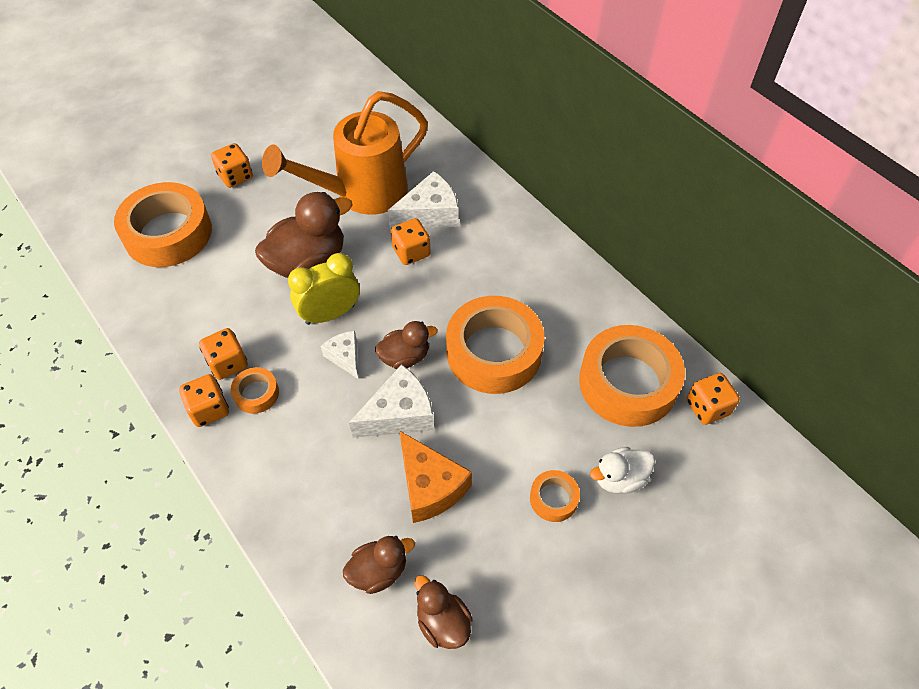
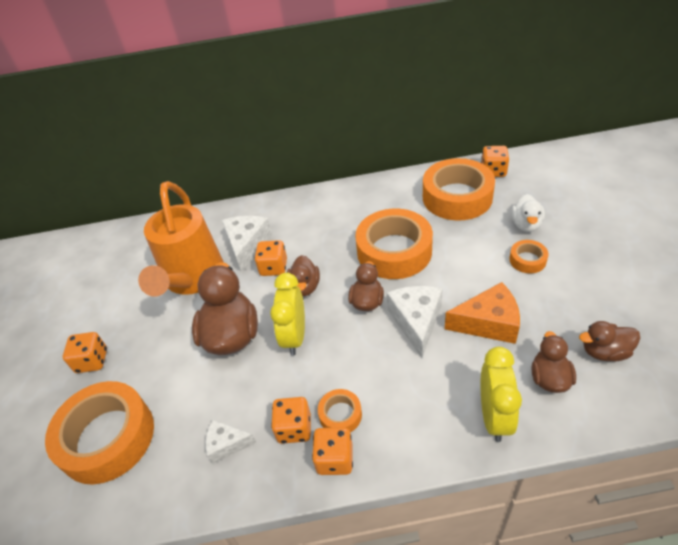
camera: 55 degrees left, 10 degrees down
(307, 530) = (494, 416): none -> yellow clock
(345, 357) = (343, 339): white cheese -> white cheese (227, 444)
(398, 292) = (305, 287): none -> brown duck

